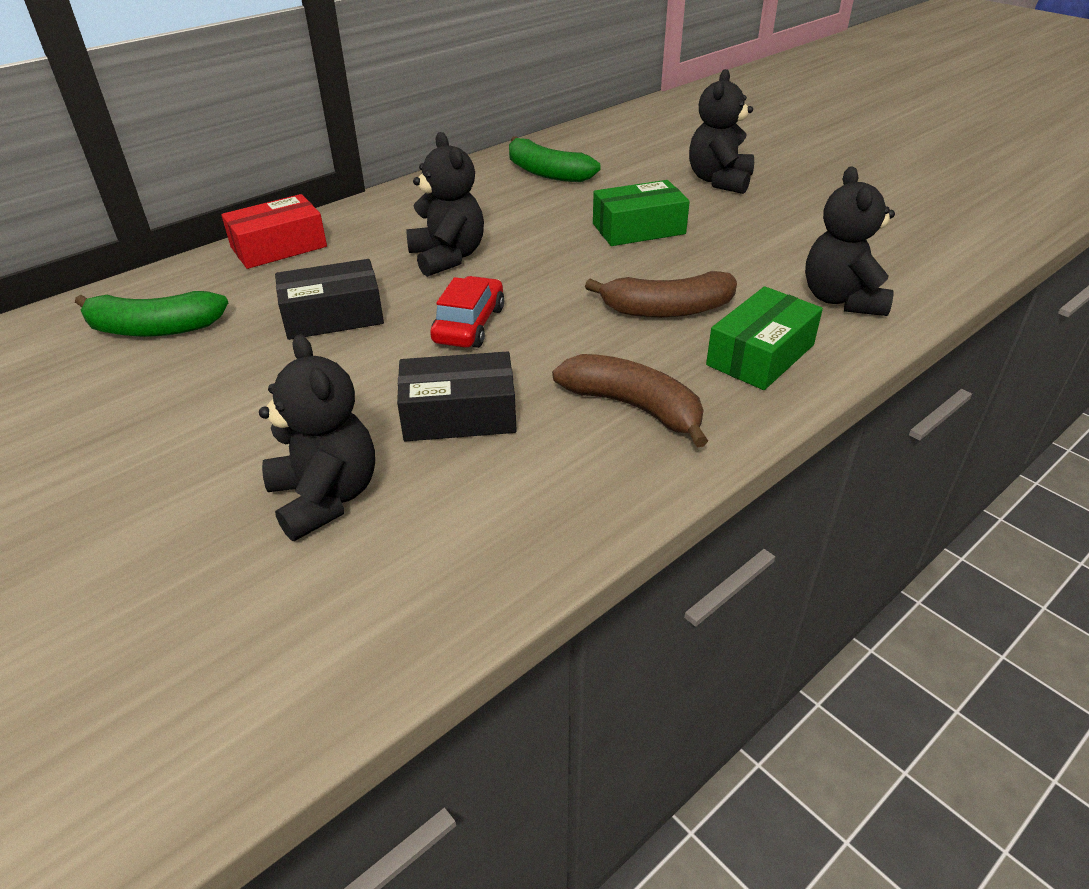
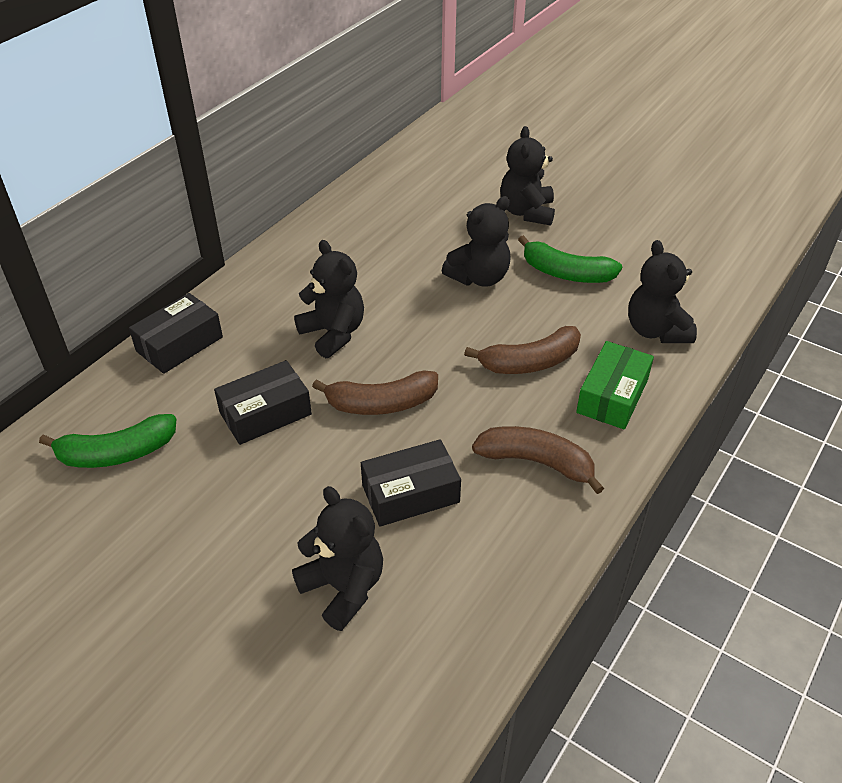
camera: 15 degrees left, 5 degrees up
(279, 247) = (179, 344): red box -> black box
(469, 325) = (381, 404): red car -> brown banana
(546, 173) = (378, 221): green banana -> green banana (566, 273)
(638, 229) = (479, 277): green box -> black teddy bear

